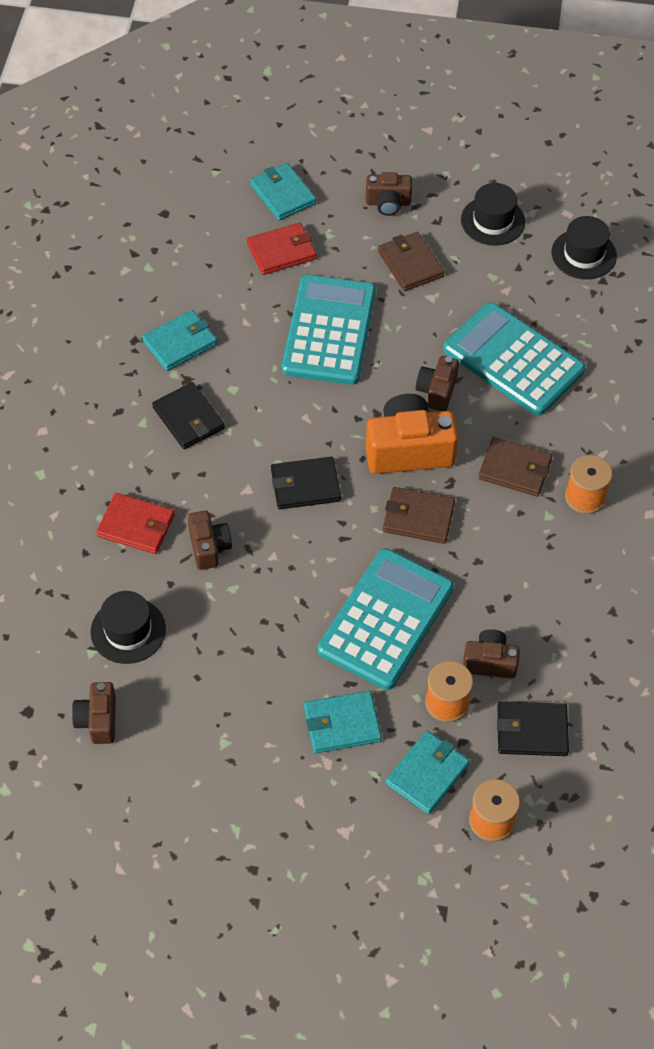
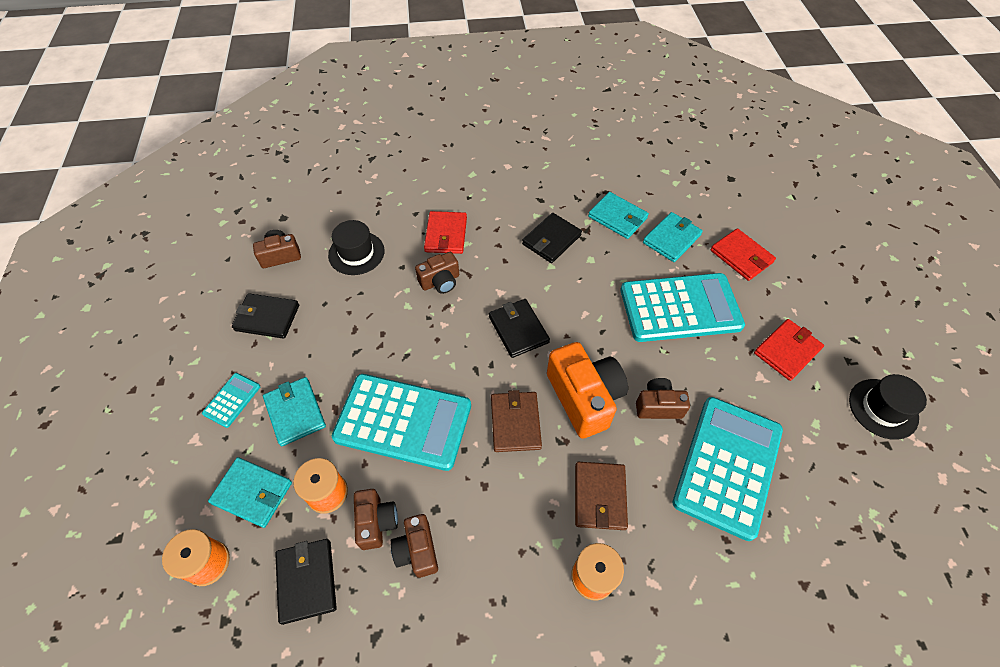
camera: 75 degrees right, 0 degrees up
(197, 743) = (267, 318): none -> black wallet
(283, 194) = (799, 243): turquoise wallet -> turquoise wallet (671, 239)
(305, 789) = (232, 400): none -> turquoise calculator
(388, 203) = (843, 318): brown camera -> brown camera (417, 550)
(410, 264) = (787, 351): brown wallet -> red wallet
(583, 254) = (901, 507): black hat -> none

